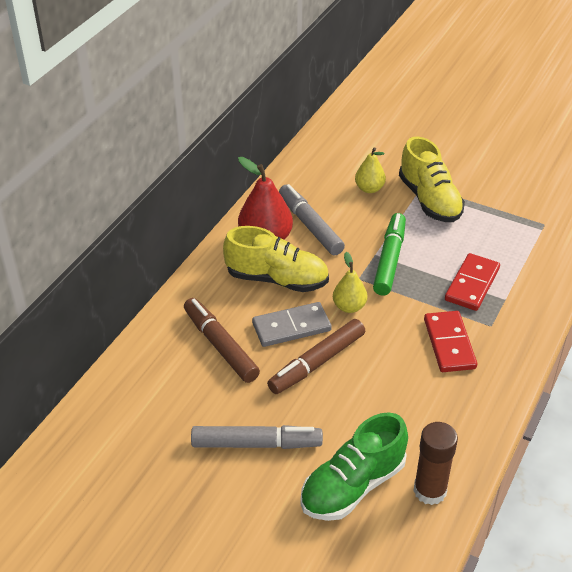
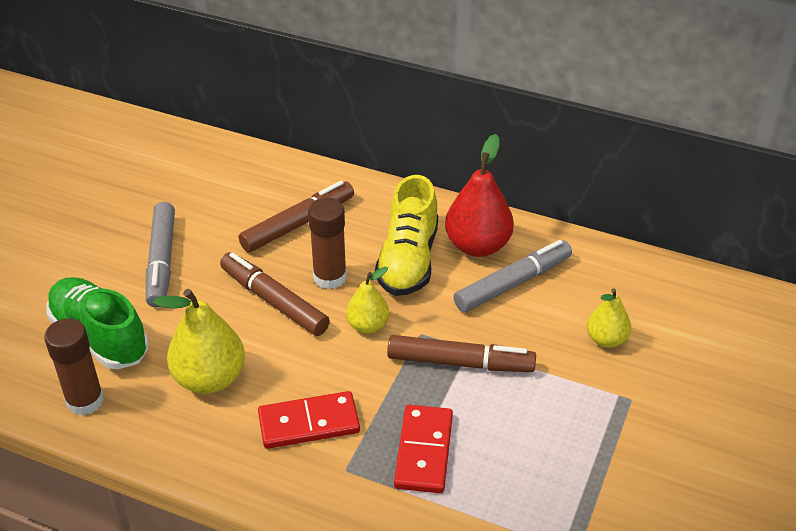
camera: 85 degrees right, 0 degrees up
(291, 327) = (330, 277): grey domino -> brown glue stick
(389, 260) = (460, 363): green marker -> brown marker
(404, 404) = (209, 378): none -> yellow pear
(429, 200) = (598, 406): yellow shoe -> none
(472, 284) = (423, 451): red domino -> red domino turned 75 degrees clockwise

